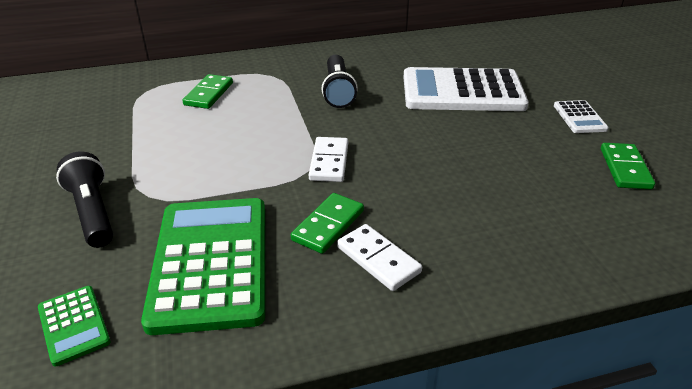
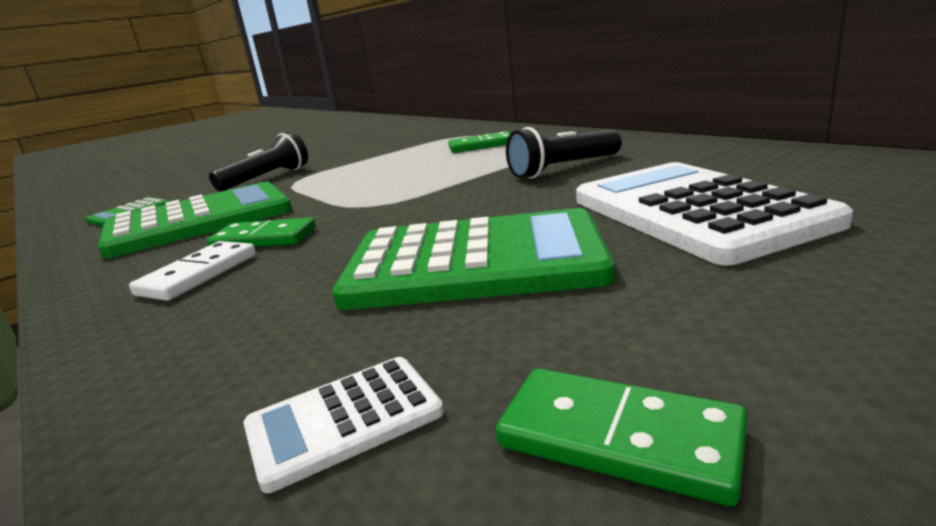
camera: 70 degrees right, 15 degrees down
(329, 162) = (393, 207): white domino -> none
(467, 157) = (474, 262): none -> green calculator
(579, 117) = (807, 323): white calculator -> white calculator (344, 420)
(625, 168) = (618, 438): green domino -> green domino turned 45 degrees clockwise

